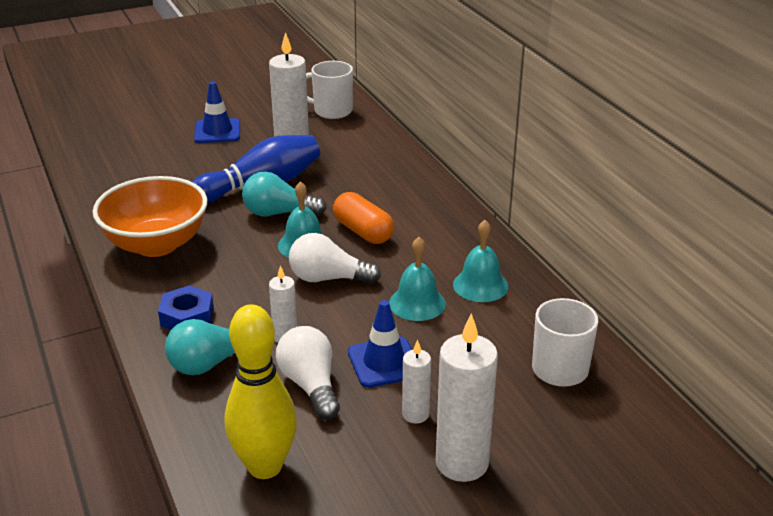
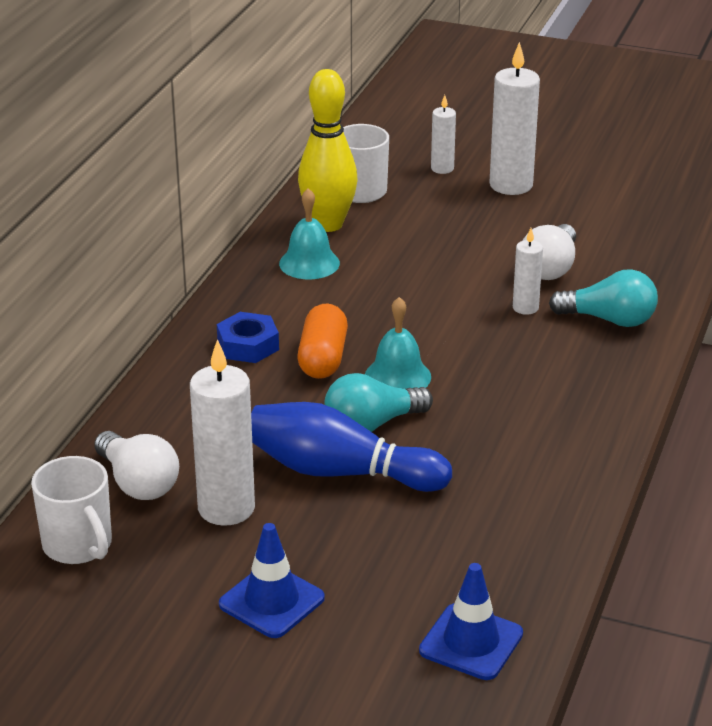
camera: 135 degrees left, 0 degrees up
(156, 244) = (542, 458): orange bowl -> none
(187, 316) = (590, 366): blue nut -> blue nut (248, 345)
(265, 466) = (642, 242): yellow bowling pin -> yellow bowling pin (328, 224)
(278, 213) = (372, 425): turquoise light bulb -> turquoise light bulb turned 105 degrees clockwise
(328, 278) = (423, 334): white light bulb -> white light bulb (138, 483)
(384, 362) = (474, 254): blue traffic cone -> blue traffic cone (471, 642)
(415, 414) = (501, 218): white candle -> white candle (442, 168)
(417, 303) = (382, 277): turquoise bell -> none

